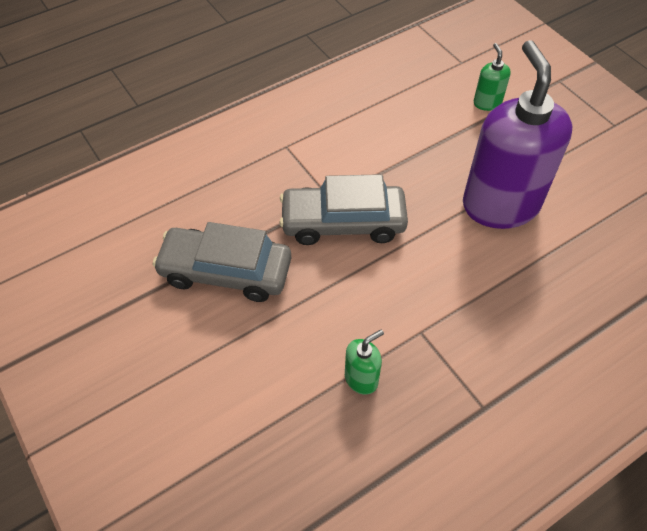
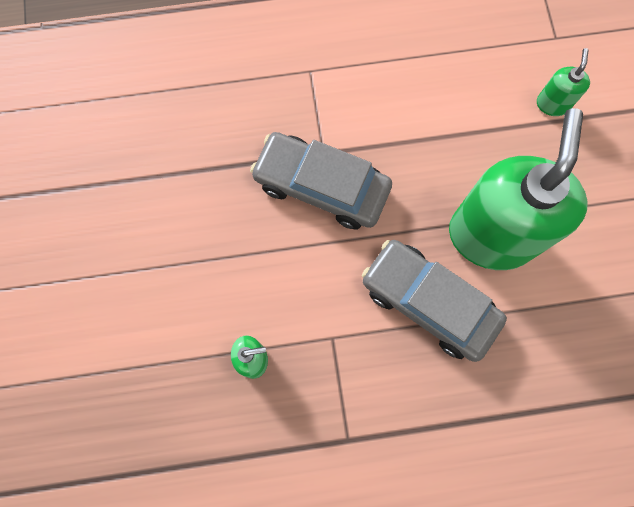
camera: 25 degrees right, 20 degrees up
(226, 271) = (184, 192): grey car -> grey car (429, 302)
(500, 205) = (491, 235): purple soap dispenser -> green soap dispenser

